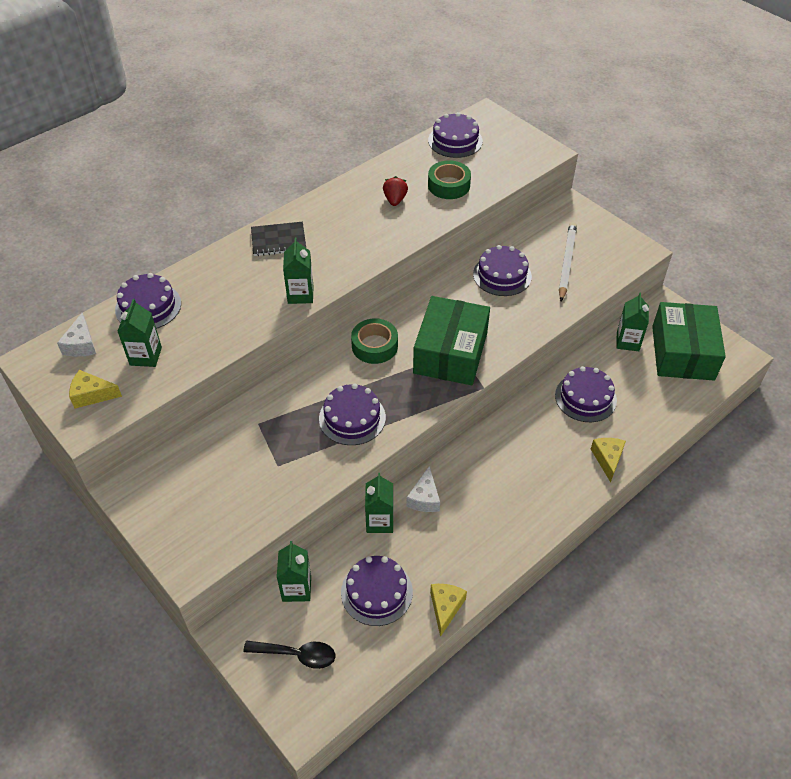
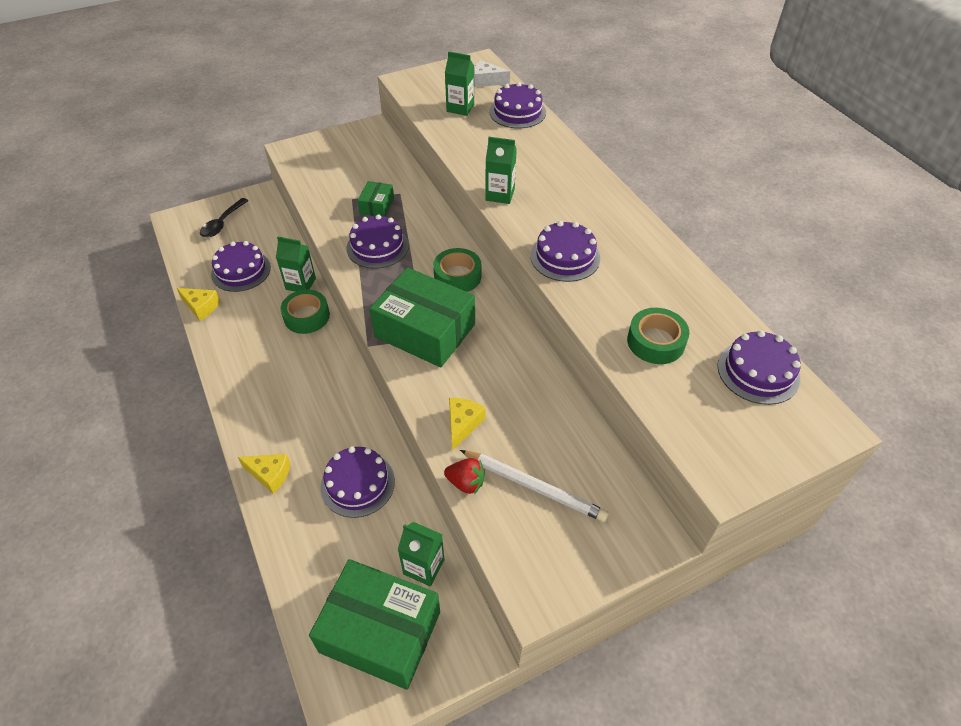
camera: 105 degrees right, 0 degrees up
(92, 395) = (432, 84): yellow cheese -> yellow cheese (463, 424)
(278, 240) = (584, 190): black notebook -> none
(285, 438) = (377, 206): none -> green box
(296, 588) = (272, 230): green carton -> none
(395, 200) = (634, 286): red strawberry -> red strawberry (466, 483)
(424, 498) = (306, 316): white cheese -> green tape
(502, 275) = (529, 408): purple cake -> purple cake (565, 257)

